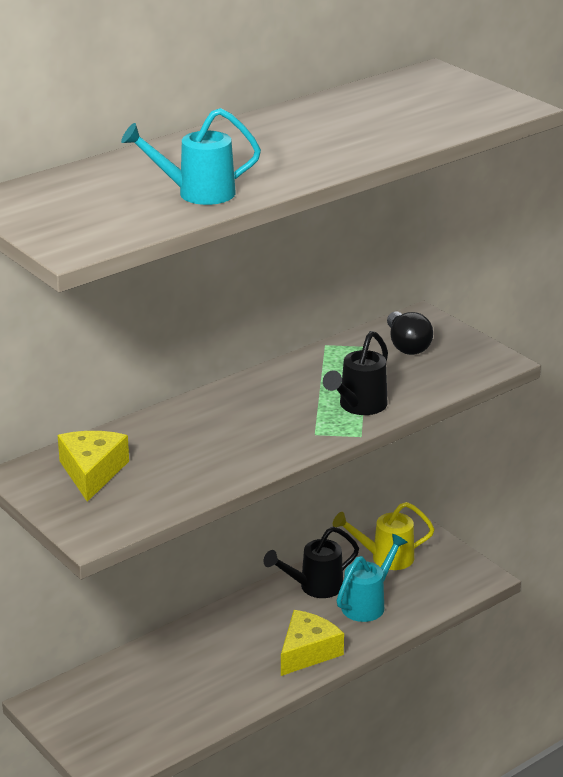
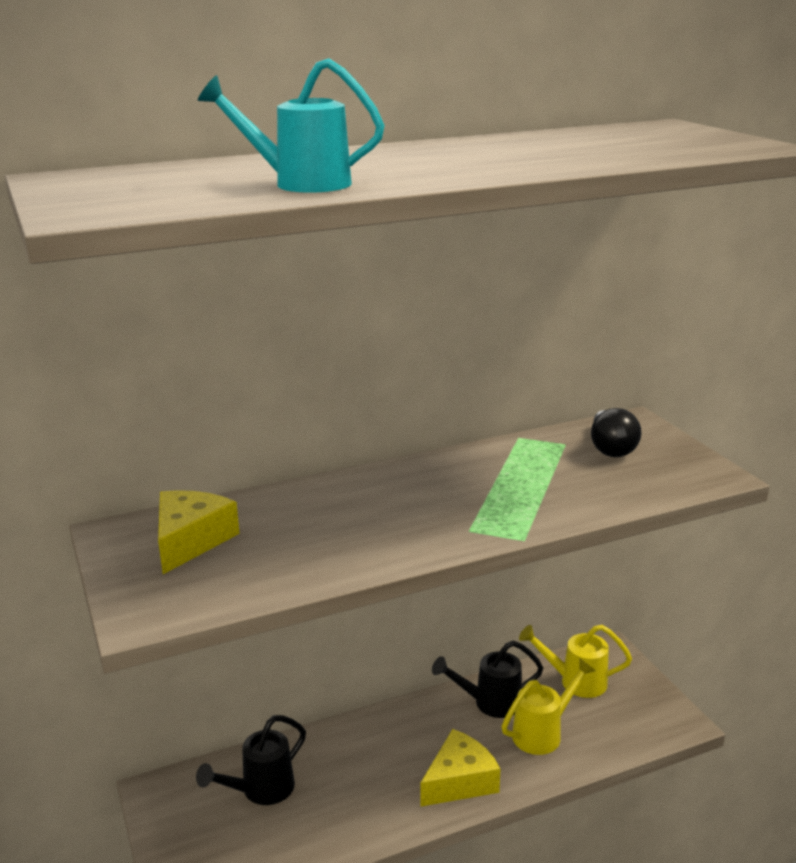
camera: 15 degrees right, 5 degrees down
(359, 406) = (533, 506): black watering can -> black watering can (261, 790)
(367, 604) = (543, 733): turquoise watering can -> yellow watering can

